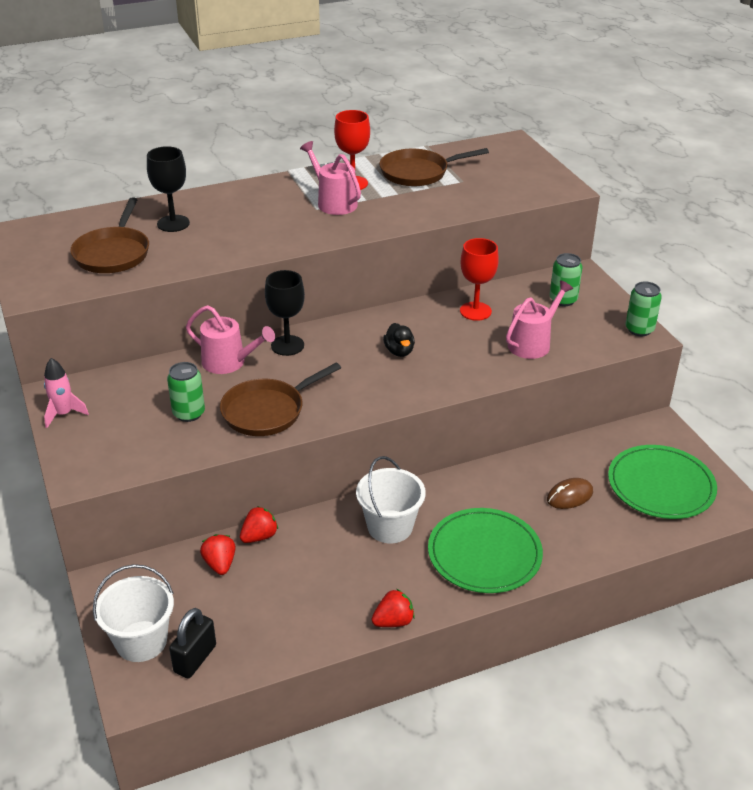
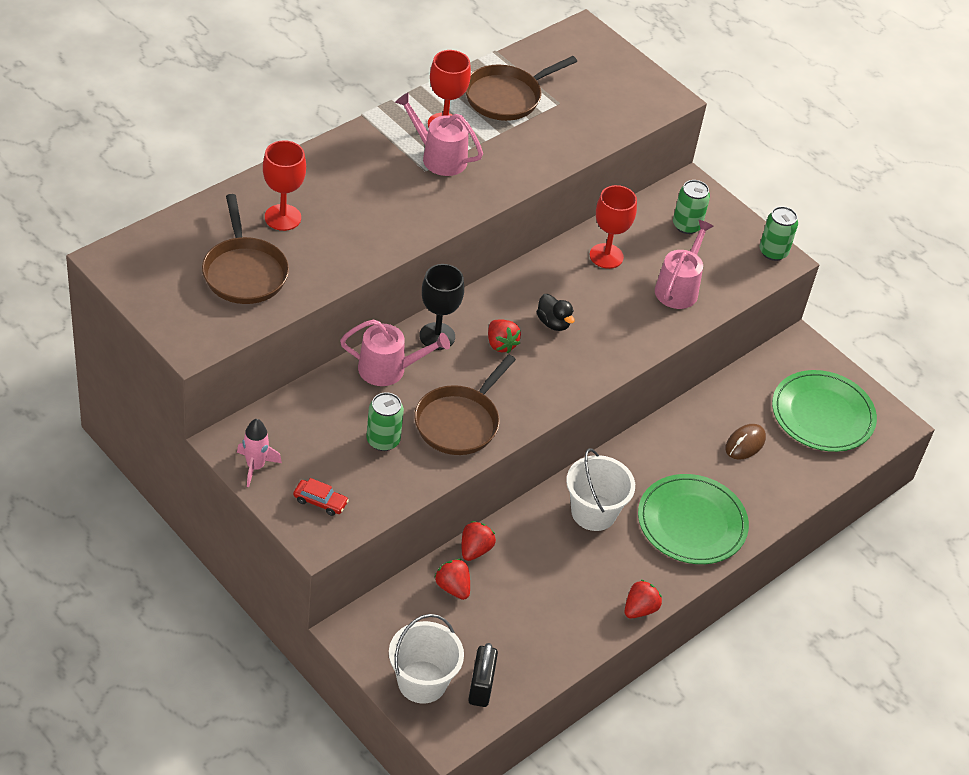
camera: 25 degrees left, 10 degrees up
(100, 450) = (320, 501): none -> red car
(173, 223) = (283, 217): black goblet -> red goblet
(341, 359) = (501, 344): none -> red strawberry

